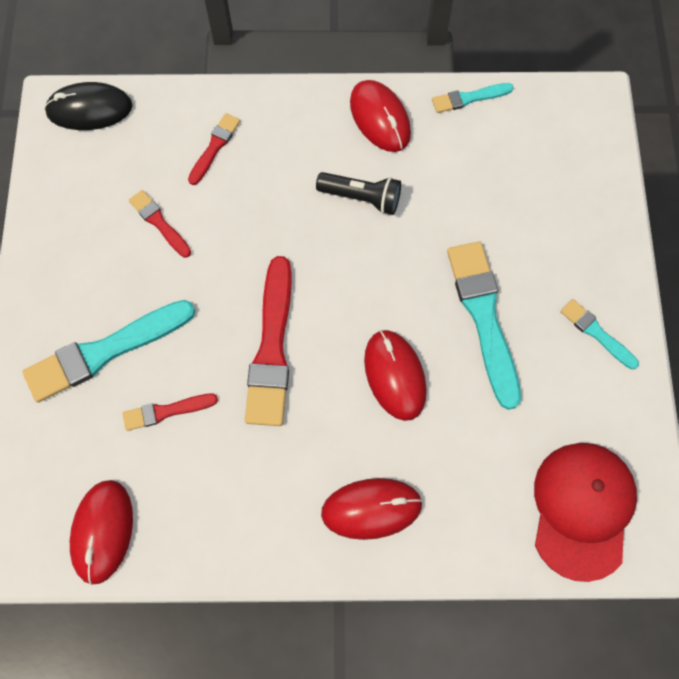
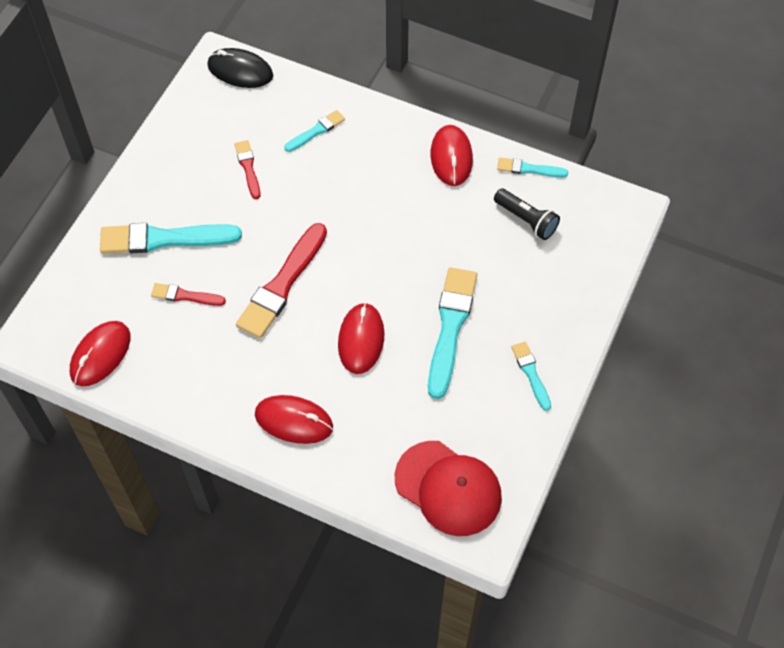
camera: 25 degrees right, 10 degrees down
(214, 147) = (316, 131): red brush -> turquoise brush
(362, 198) = (405, 208): black flashlight -> black flashlight (526, 220)
(582, 509) = (448, 488): red cap -> red cap turned 90 degrees clockwise

